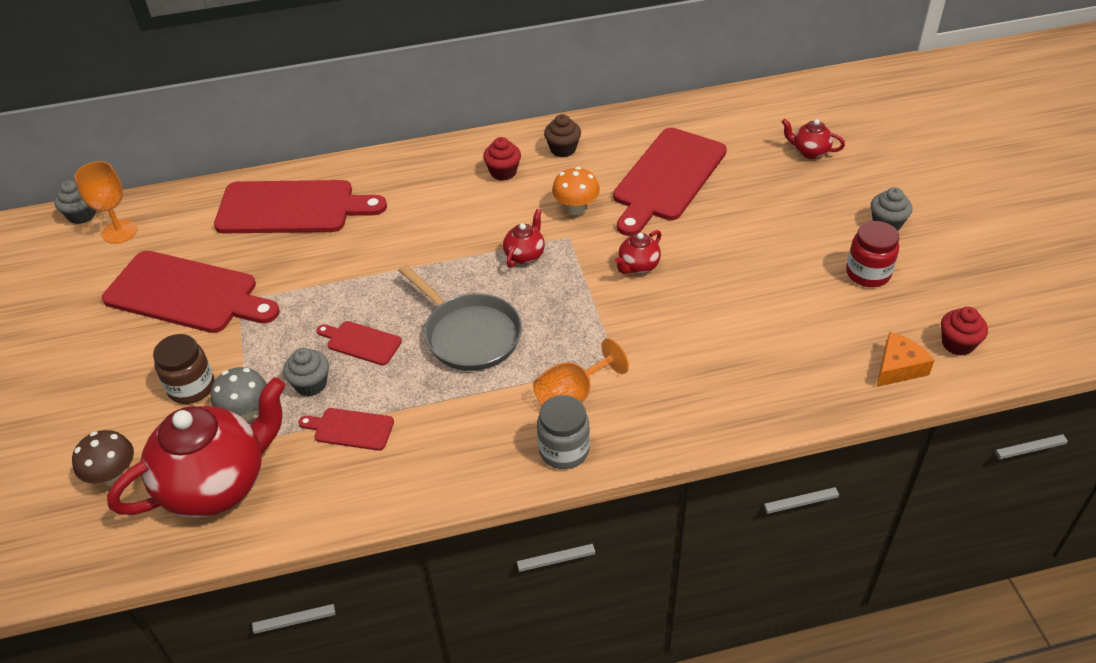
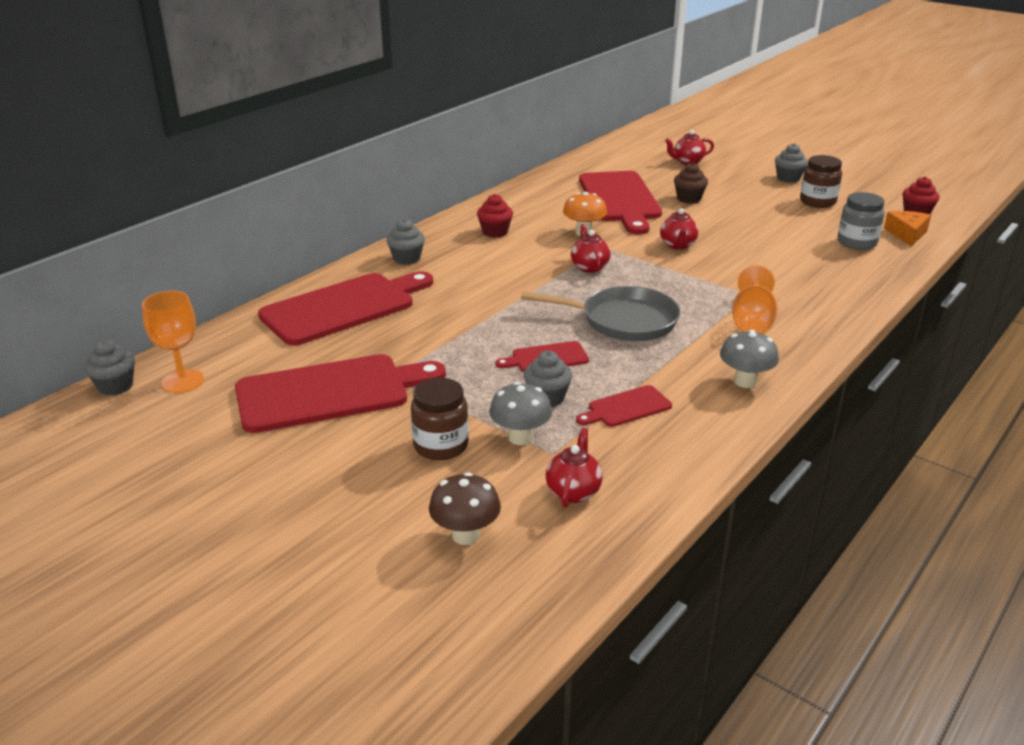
camera: 40 degrees left, 15 degrees down
(217, 484) = (573, 491): red teapot -> red teapot, size x0.44
(397, 173) = (407, 258): none -> grey cupcake
(473, 458) = (745, 381): none -> grey mushroom
(563, 149) = (520, 208): brown cupcake -> brown cupcake (689, 199)
(564, 450) = (796, 350): grey jar -> grey jar (856, 243)
(868, 273) = (817, 202): red jar -> brown jar

